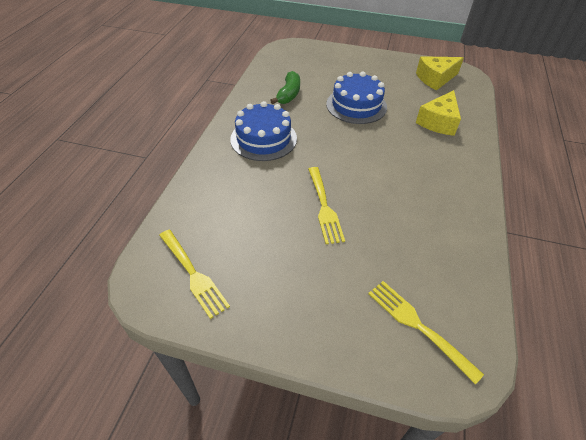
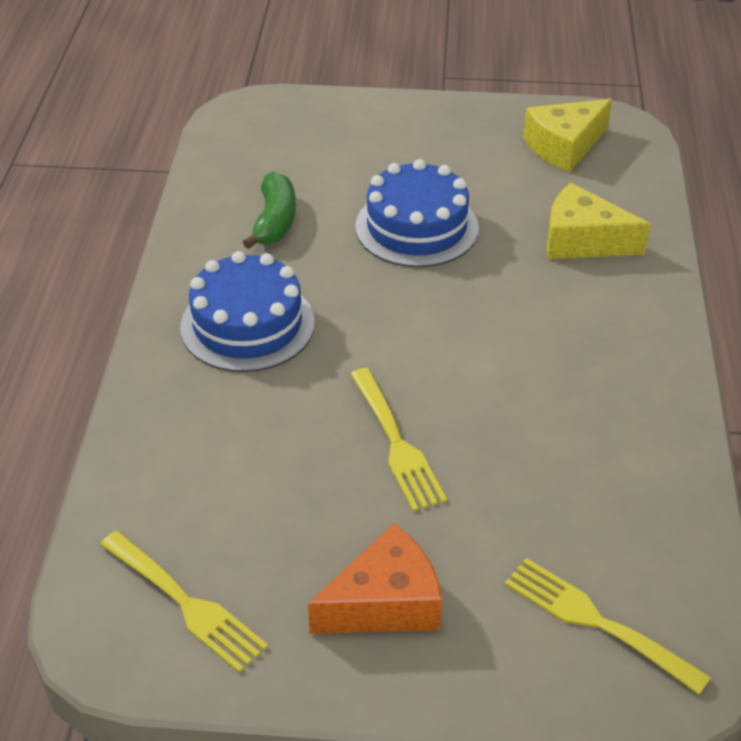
camera: 10 degrees left, 5 degrees down
(299, 293) = (385, 603): none -> orange cheese
(438, 122) = (582, 241): yellow cheese -> yellow cheese turned 90 degrees clockwise

